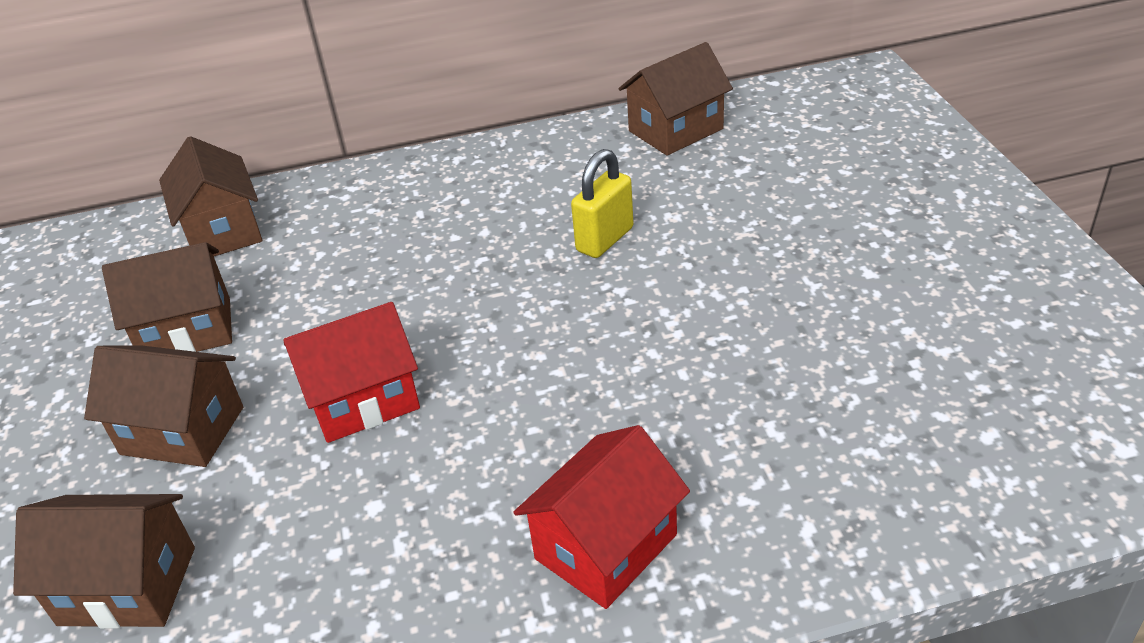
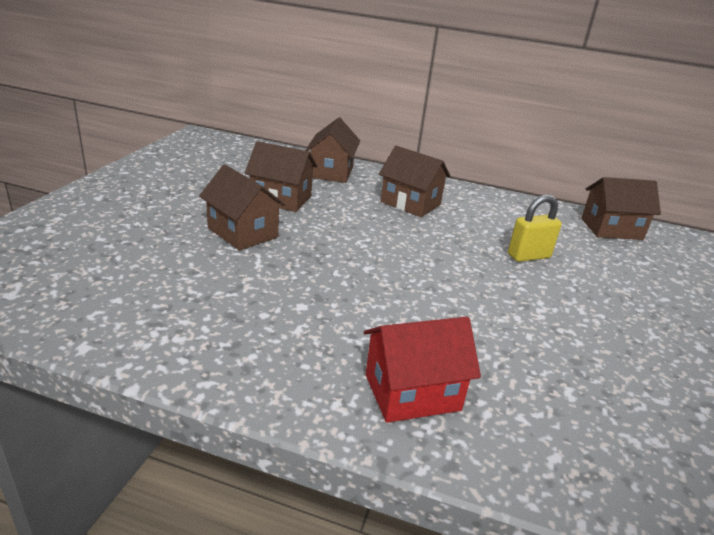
camera: 25 degrees right, 10 degrees down
(127, 585) = (161, 276): brown house -> brown house (410, 203)
(363, 400) = (337, 261): red house -> none

